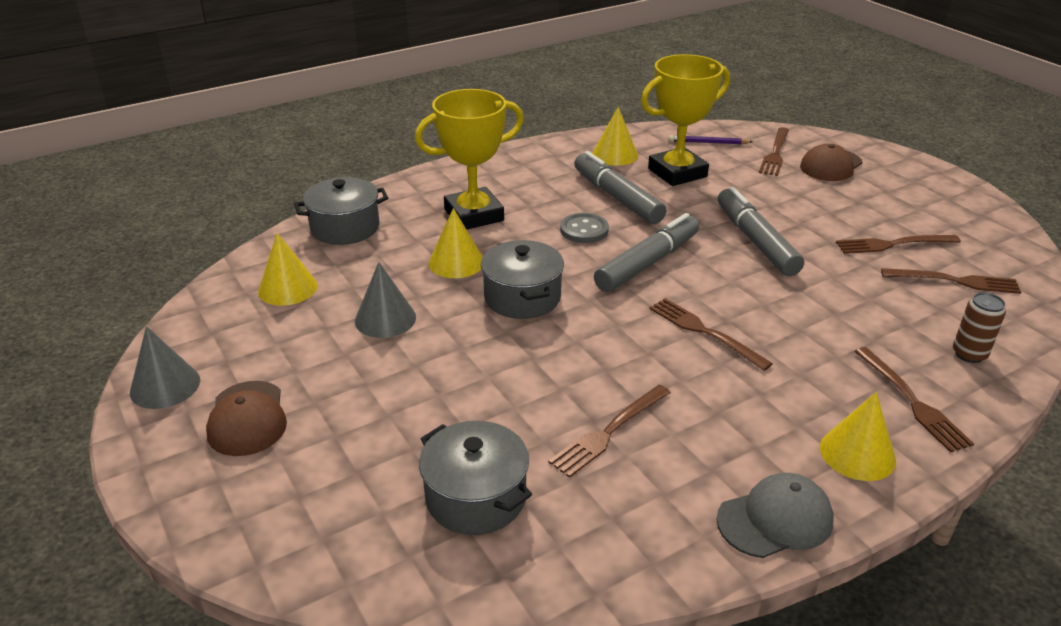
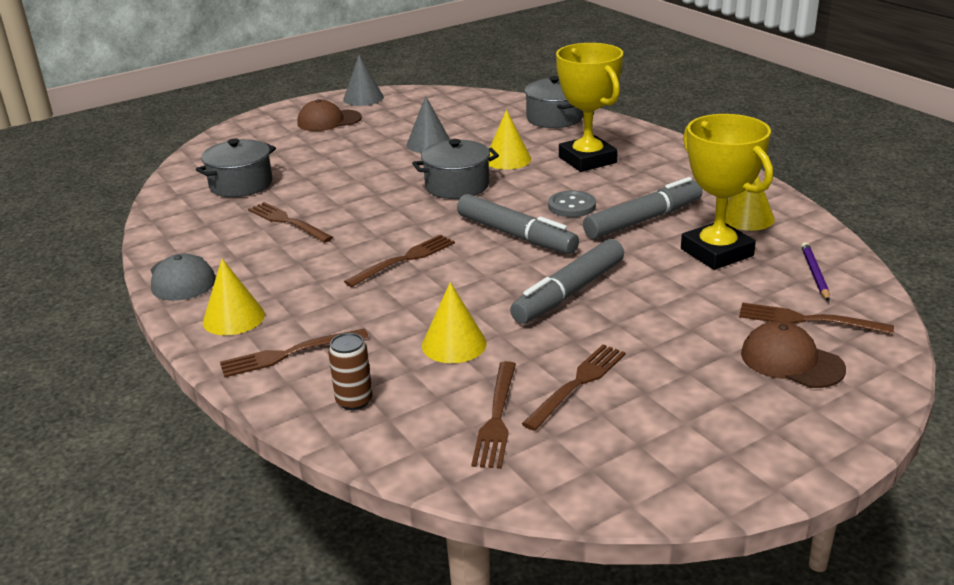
camera: 90 degrees right, 5 degrees down
(287, 288) = (467, 112): yellow cone -> yellow cone (454, 344)
(756, 241) = (568, 293): grey marker -> grey marker turned 150 degrees clockwise
(892, 244) = (578, 383): brown fork -> brown fork turned 45 degrees clockwise

